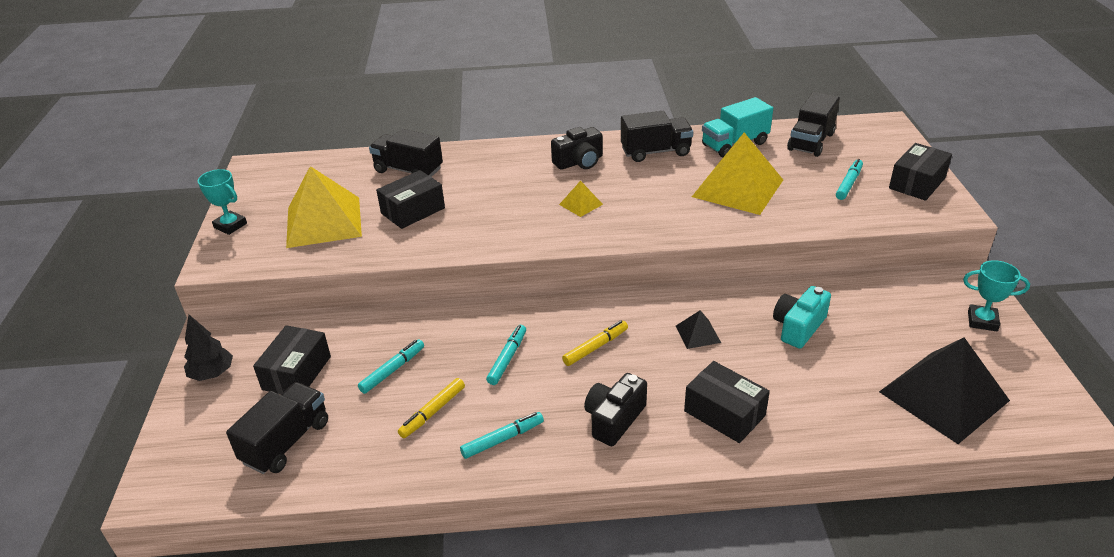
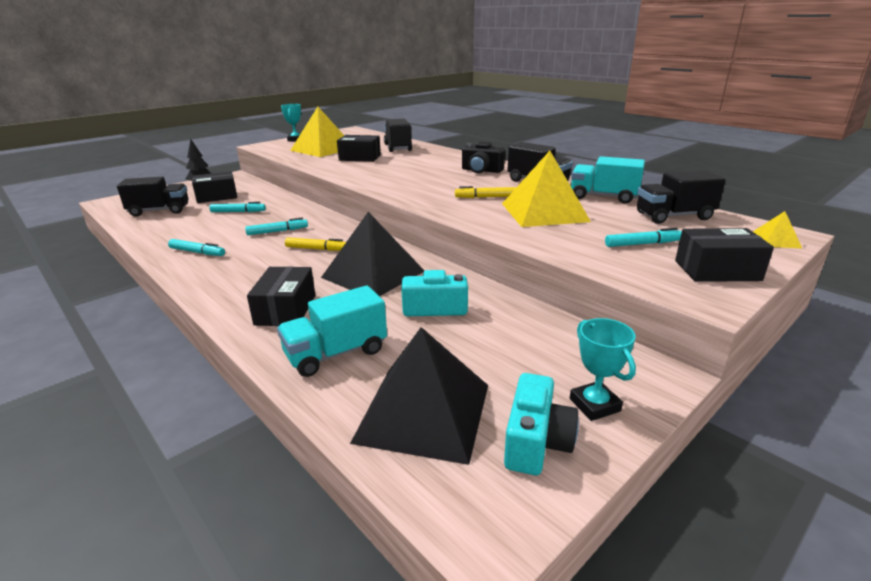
camera: 50 degrees right, 10 degrees down
(432, 412) = (209, 230): yellow marker -> yellow marker (485, 197)
(581, 204) = (433, 182): yellow pyramid -> yellow pyramid (775, 240)
(614, 419) = (244, 276): black camera -> none
(698, 334) = (373, 274): black pyramid -> black pyramid, size x2.28
(831, 409) = (336, 353): none -> turquoise truck
(1004, 363) = (536, 442): none -> turquoise camera

